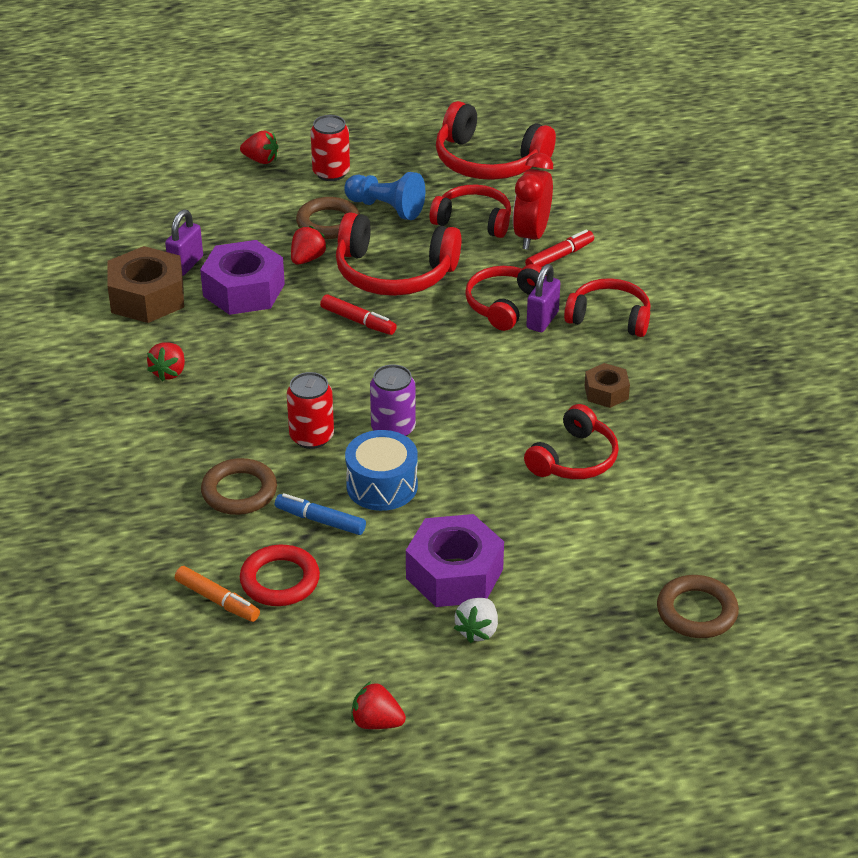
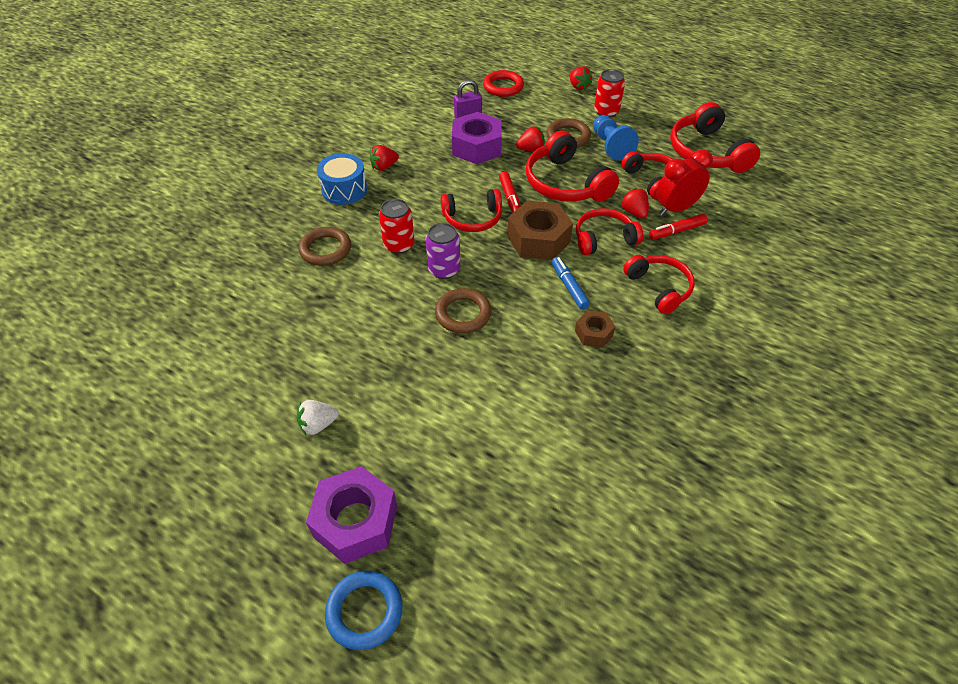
camera: 45 degrees right, 10 degrees up
(147, 297) = (428, 124): brown nut -> brown nut (538, 239)
(217, 600) = (234, 299): orange marker -> none
(280, 580) = (274, 312): red ring -> red ring (503, 87)
(320, 520) = (338, 294): blue marker -> blue marker (569, 287)
(376, 722) = (196, 433): red strawberry -> red strawberry (634, 212)
(382, 485) = (393, 297): blue drum -> blue drum (344, 190)
(454, 573) = (356, 379): purple nut -> purple nut (355, 521)
(542, 320) = (614, 263): purple padlock -> none
(559, 256) = (676, 231): red marker -> red marker turned 150 degrees clockwise
(574, 459) = (517, 361): red headphones -> red headphones (473, 218)
(696, 611) = (452, 527): brown ring -> brown ring (463, 314)
(714, 712) = (364, 611): none -> blue ring

